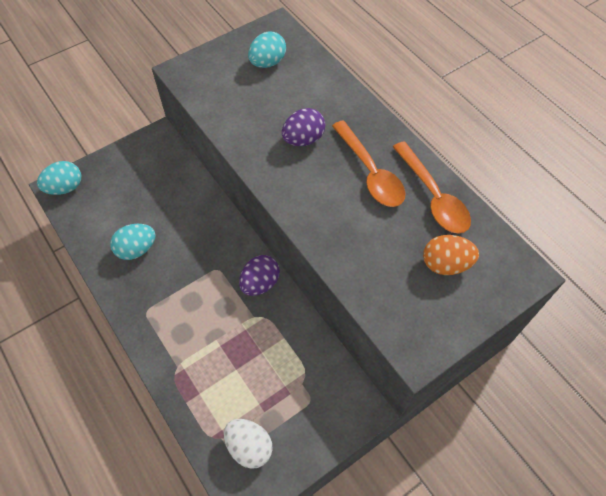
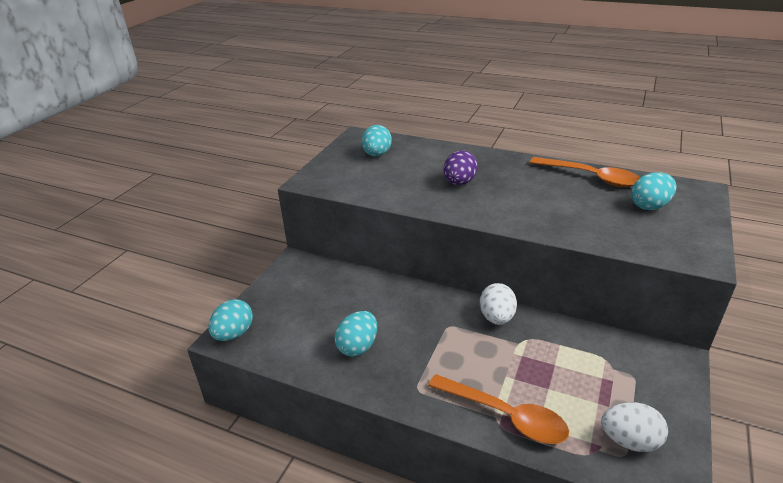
camera: 30 degrees left, 25 degrees down
(260, 283) = (496, 318): purple egg -> white egg
(370, 172) = (531, 181): orange spoon -> orange spoon (505, 415)
(445, 264) = (649, 206): orange egg -> turquoise egg

